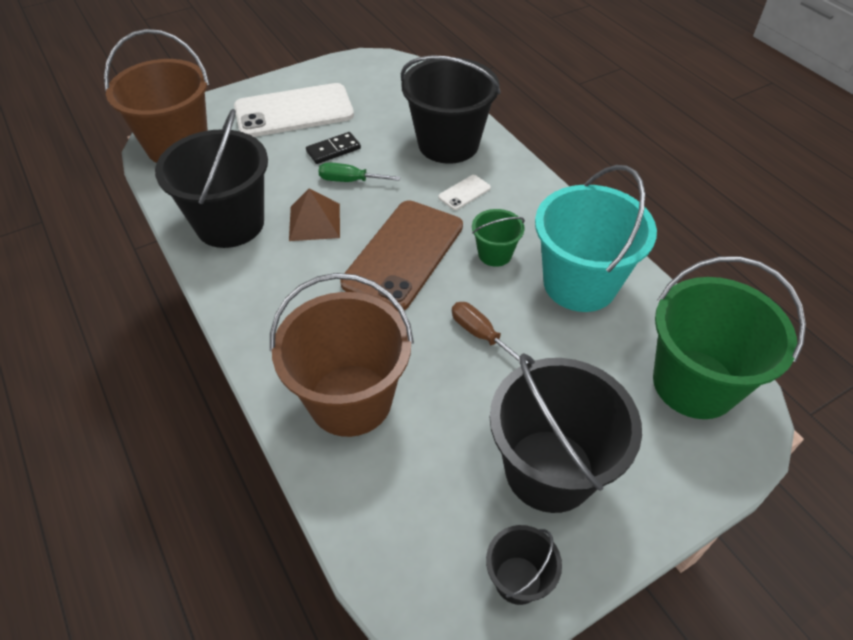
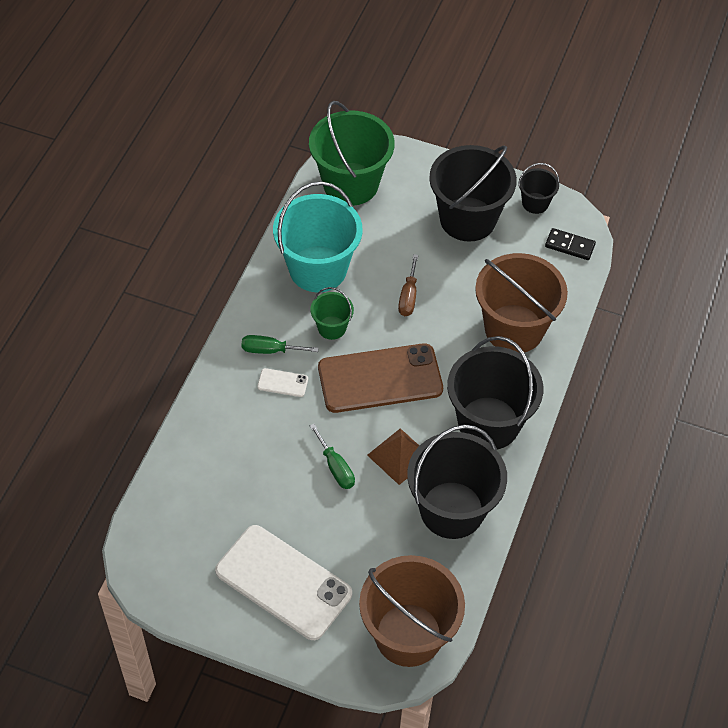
camera: 130 degrees left, 5 degrees up
(333, 150) = (309, 507): black domino -> black domino (570, 245)
(448, 144) = (230, 430): black bucket -> black bucket (488, 423)
(507, 202) = (270, 350): none -> green screwdriver

